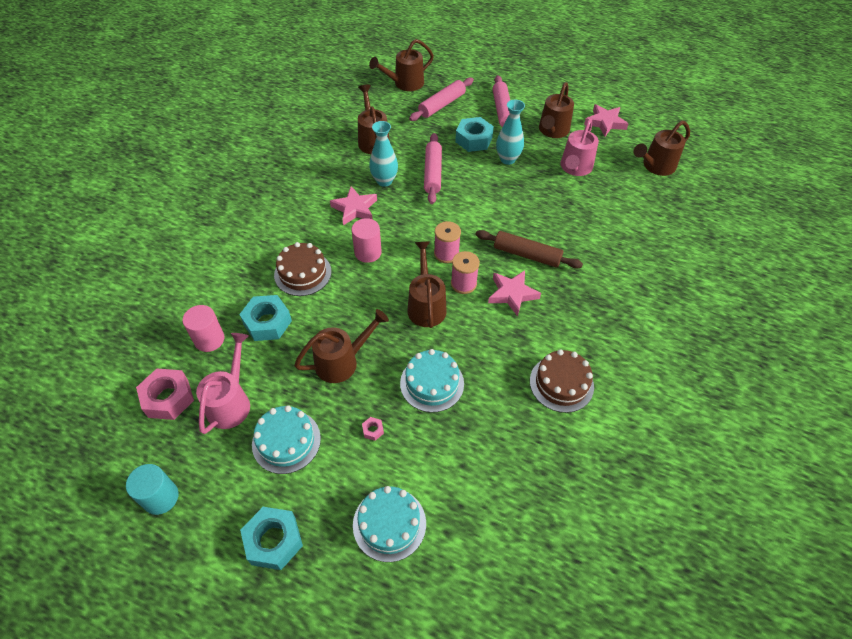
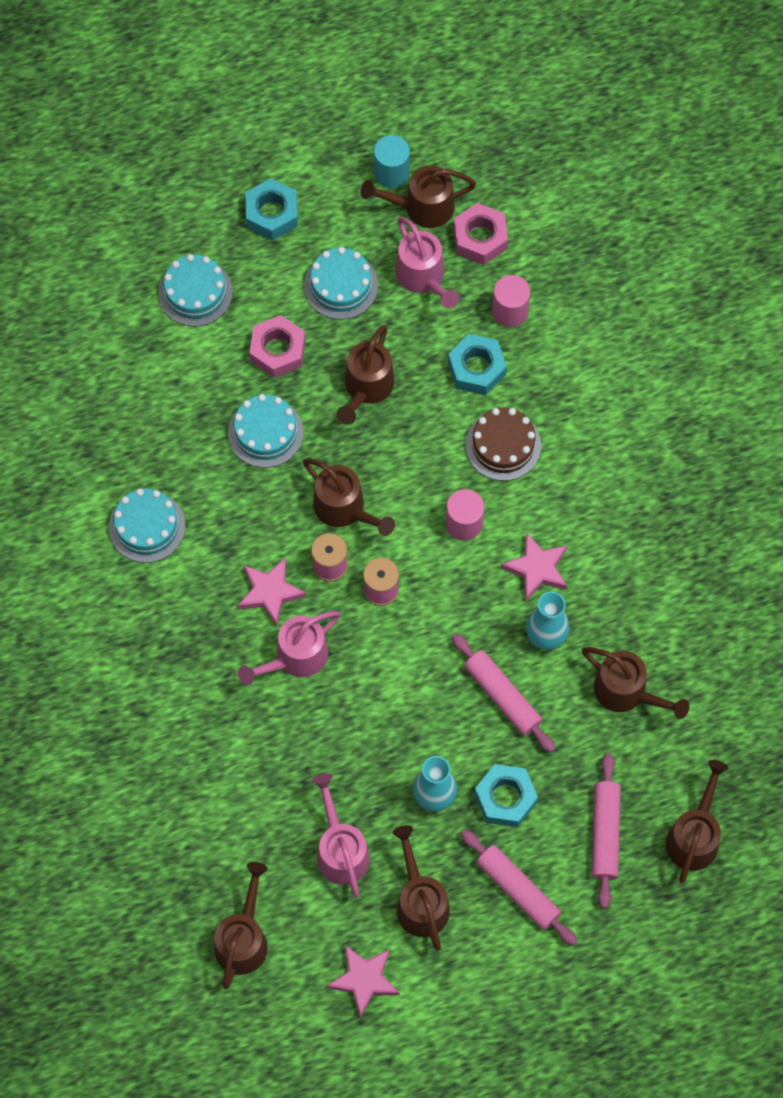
camera: 140 degrees right, 15 degrees up
(175, 452) = (421, 207): none -> brown watering can
(373, 430) = (277, 351): pink nut -> pink nut, size x2.36
(526, 255) = (294, 658): brown rolling pin -> pink watering can
(561, 383) = (147, 526): brown cake -> turquoise cake

